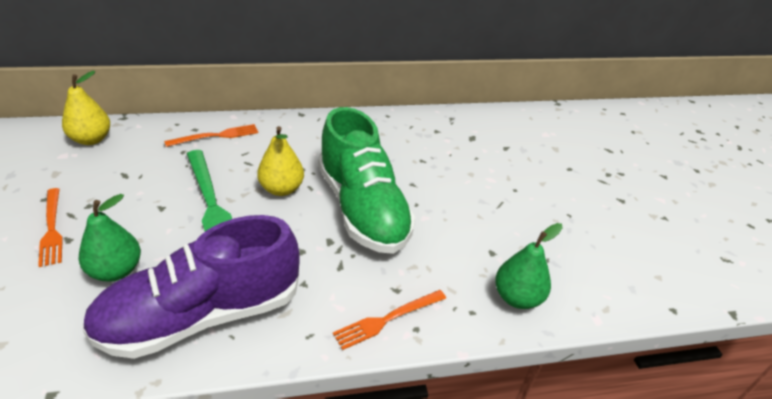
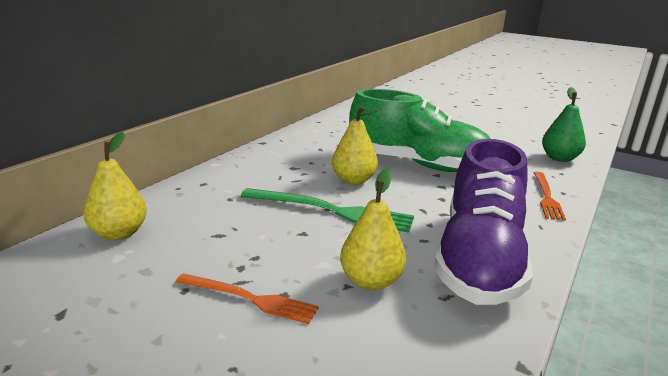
camera: 45 degrees left, 15 degrees down
(116, 271) = (371, 281): green pear -> yellow pear
(216, 136) = (232, 179): orange fork -> none

